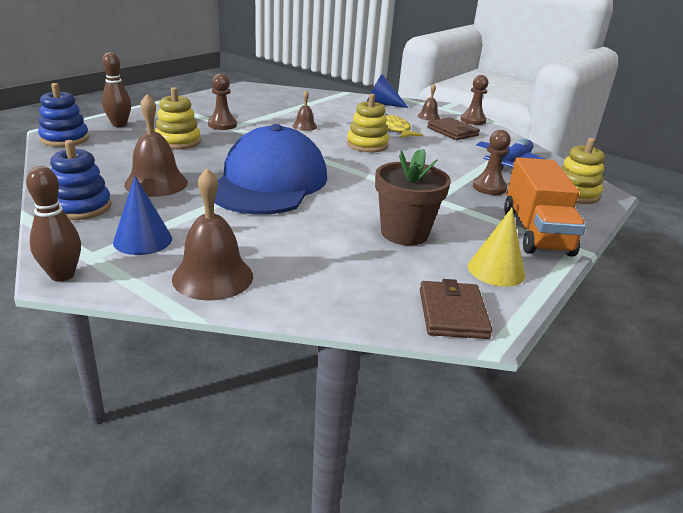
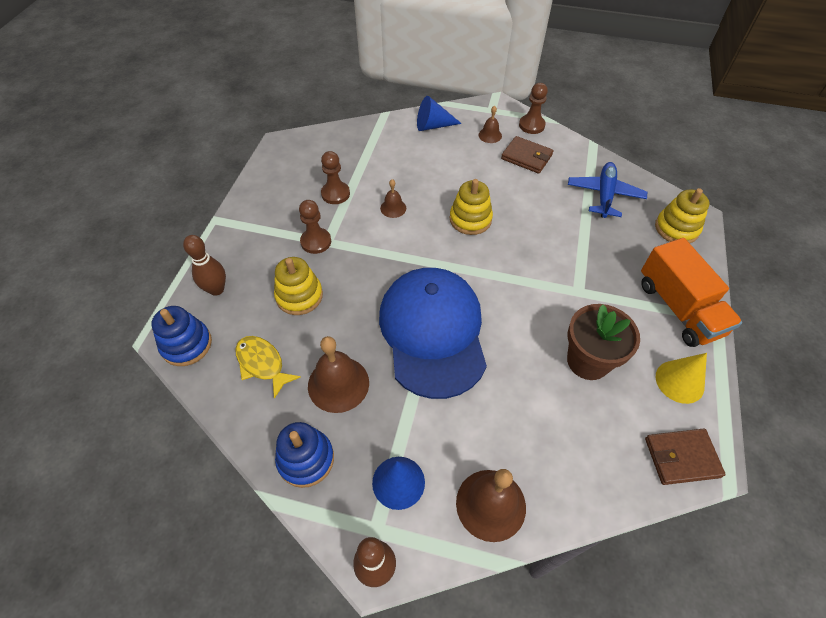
camera: 20 degrees left, 25 degrees up
(395, 129) = (476, 176): yellow fish -> yellow fish (262, 364)
(452, 313) = (681, 457): brown wallet -> brown wallet turned 75 degrees counterclockwise
(489, 188) = (609, 250): brown pawn -> brown pawn (335, 194)

